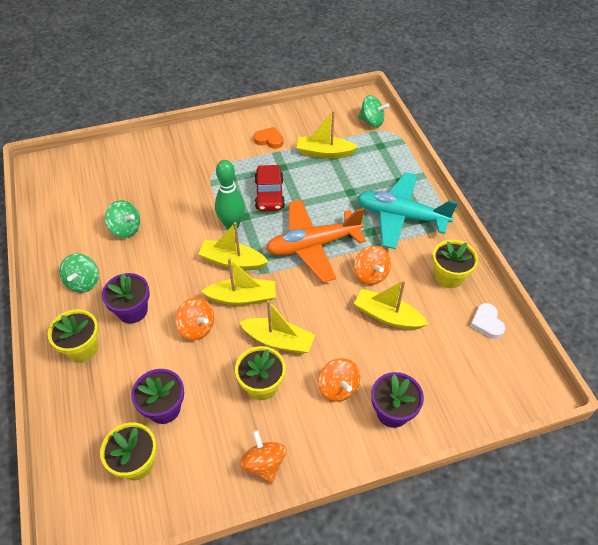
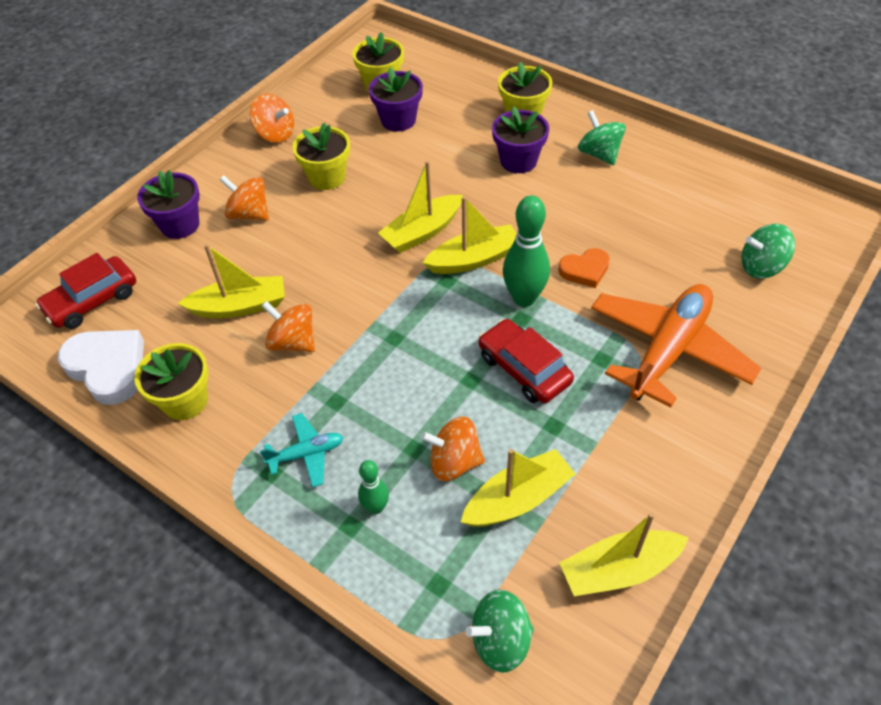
camera: 145 degrees right, 0 degrees up
(125, 229) = (636, 220): green spinning top -> green spinning top (761, 267)
(197, 327) = (438, 183): orange spinning top -> orange spinning top (454, 462)
(269, 140) = (627, 463): orange heart -> orange heart (584, 270)
(278, 340) = (344, 217): yellow boat -> yellow boat (619, 570)
(313, 245) = (397, 334): orange plane -> orange plane (668, 350)
(385, 180) = (376, 507): none -> green bowling pin
(401, 216) = (306, 454): turquoise plane -> turquoise plane, size x0.47
(482, 381) = (92, 301): none -> red car
(486, 323) = (108, 368): white heart -> white heart, size x1.68

